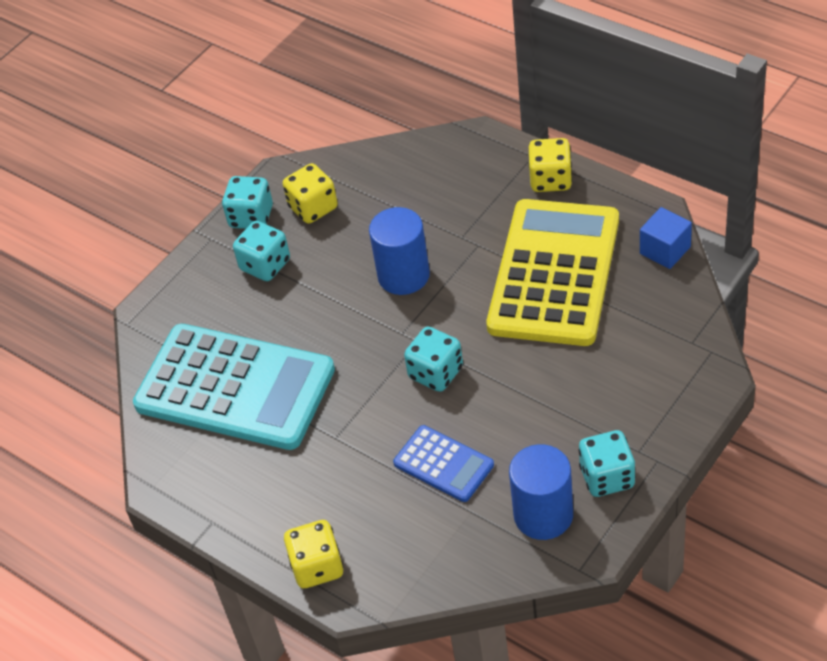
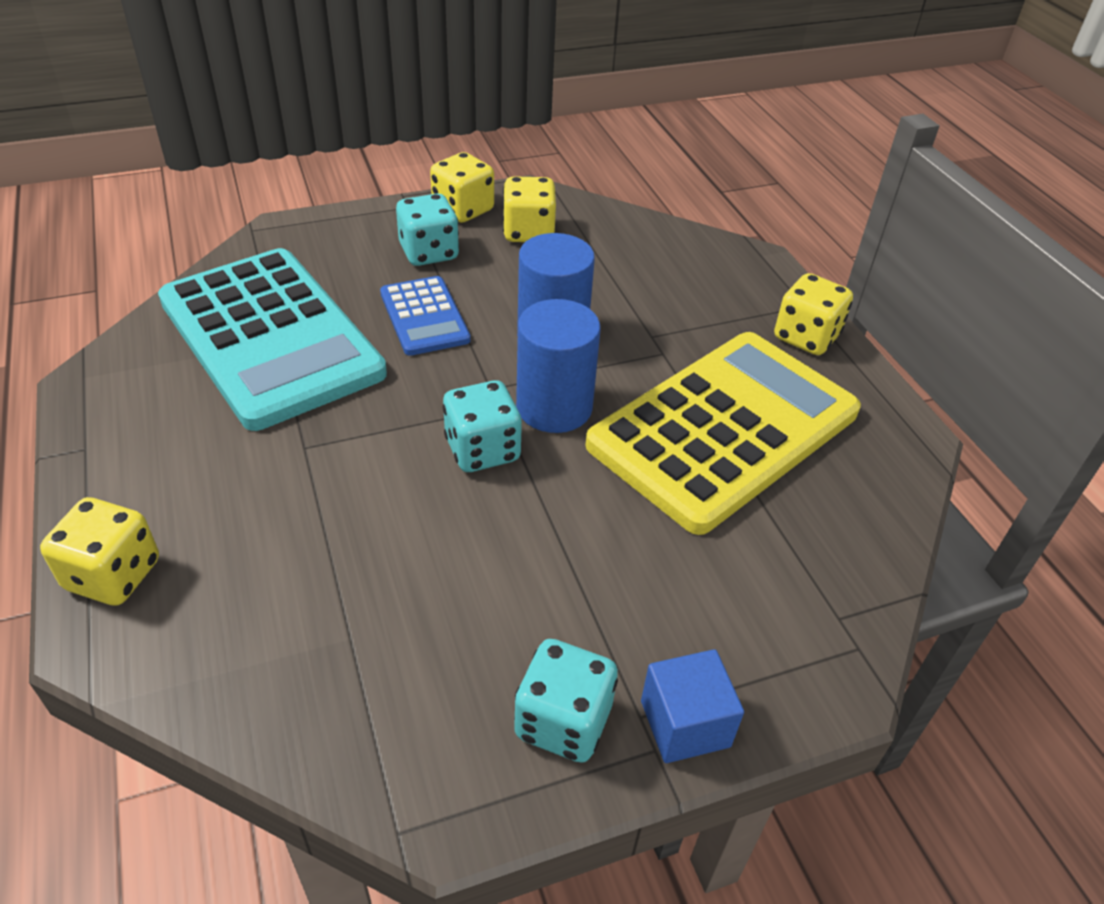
camera: 25 degrees right, 5 degrees down
(251, 217) = (463, 210): turquoise dice -> yellow dice
(443, 464) = (381, 556): blue calculator -> blue calculator (424, 317)
(543, 515) = (430, 711): blue cylinder -> blue cylinder (554, 407)
(665, 250) = (890, 484): blue cube -> blue cube (685, 724)

